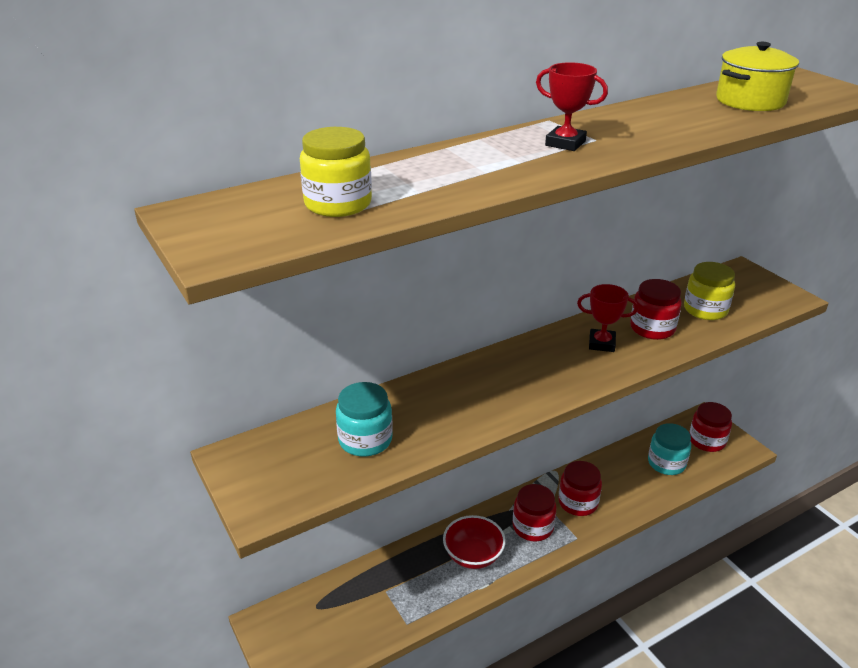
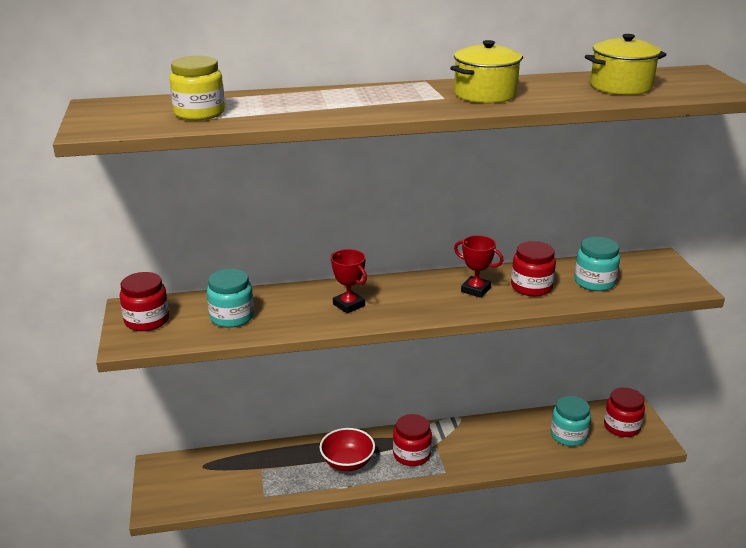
camera: 20 degrees right, 5 degrees down
(565, 143) = (415, 97): red trophy -> red trophy (349, 305)
(578, 502) = (464, 446): red jar -> red jar (147, 320)
(632, 129) = (485, 94): none -> yellow pot
(705, 309) = (594, 282): yellow jar -> turquoise jar

